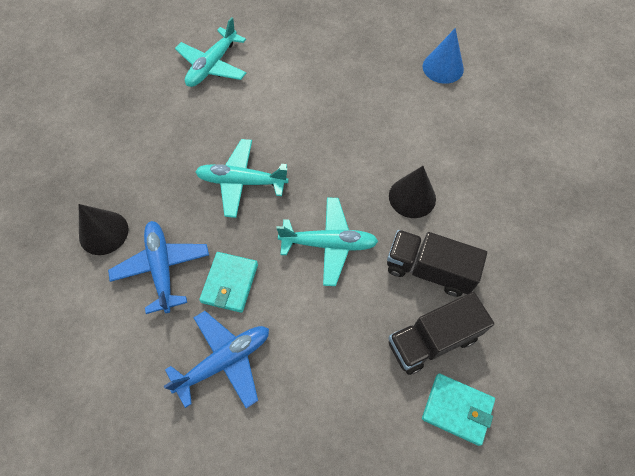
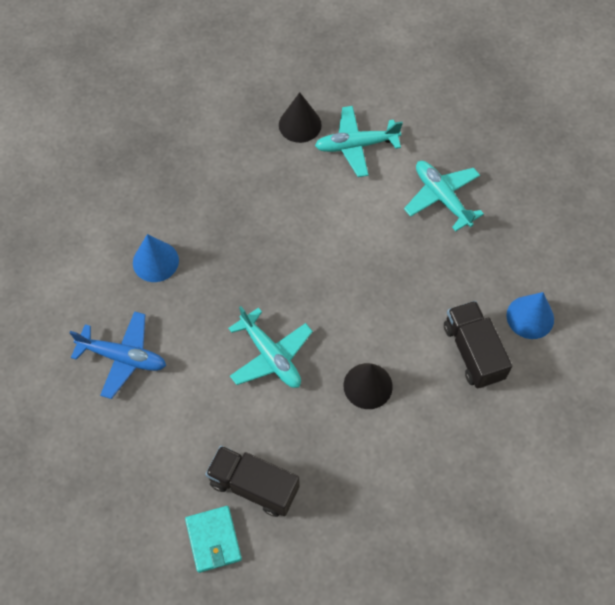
camera: 50 degrees right, 0 degrees up
(103, 232) = (149, 202): black cone -> black cone (300, 124)
(162, 268) = (155, 261): blue plane -> blue cone
(230, 283) = (181, 314): turquoise wallet -> none
(241, 182) = (269, 254): turquoise plane -> turquoise plane (442, 197)
(429, 270) = (311, 443): black truck -> black truck (473, 352)

